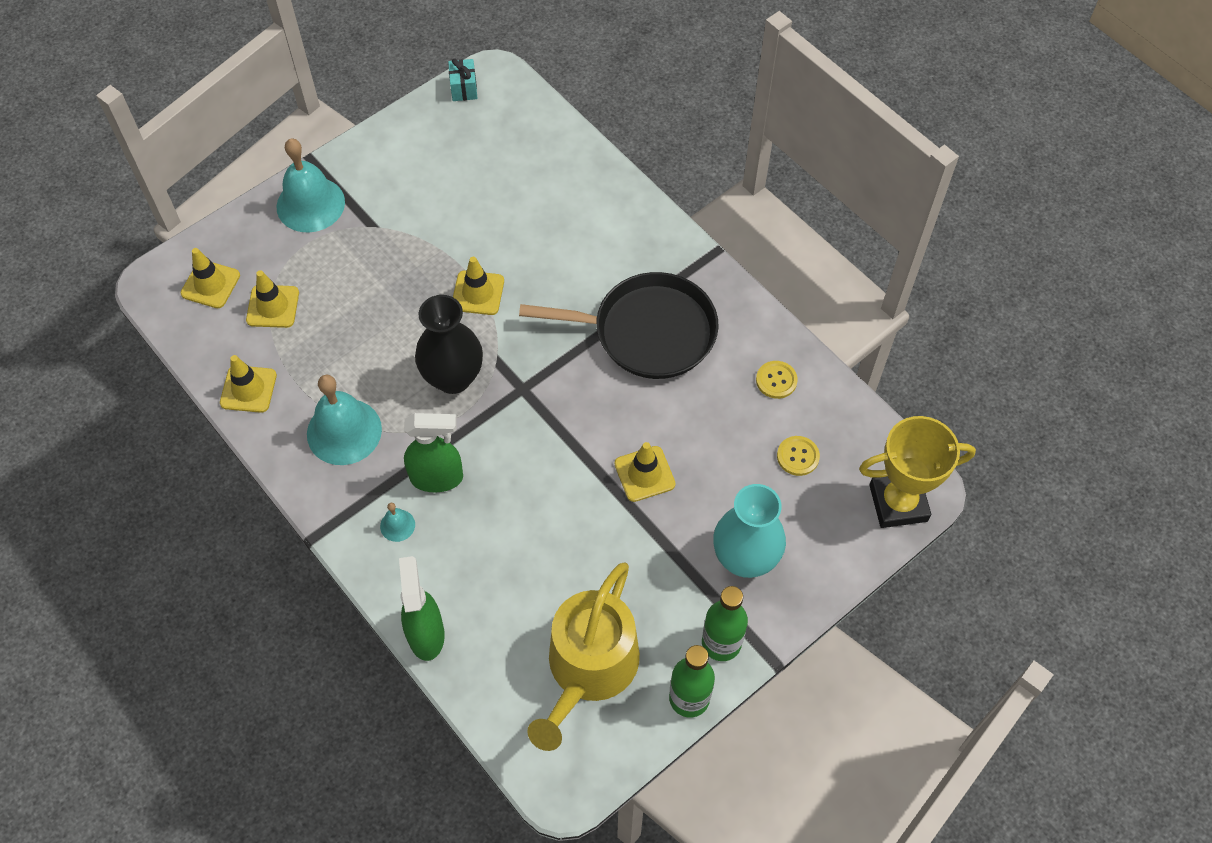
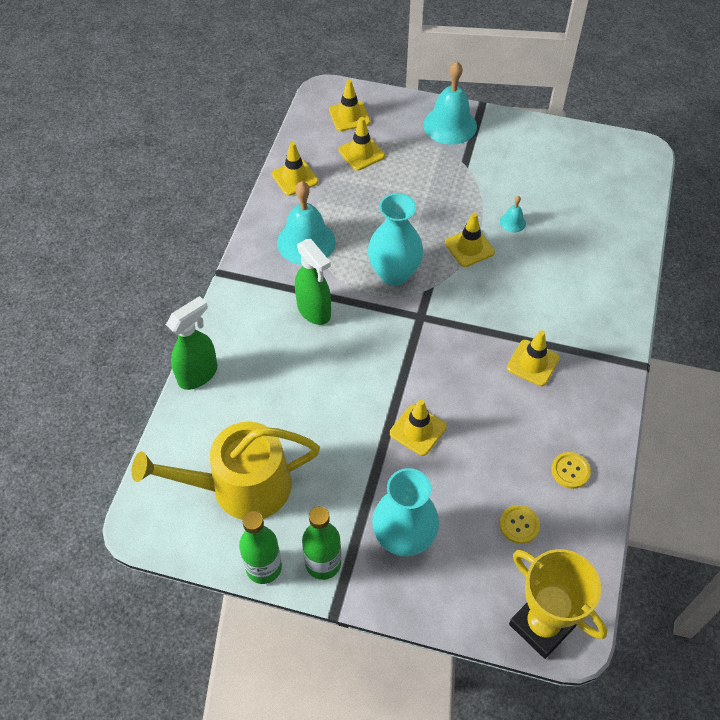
camera: 55 degrees right, 5 degrees down
(397, 525) = (263, 311): turquoise bell -> turquoise bell (512, 222)
(453, 378) = (394, 273): black vase -> turquoise vase
(464, 88) = (616, 144): turquoise gift -> none
(648, 332) = (533, 363): black pan -> yellow traffic cone

